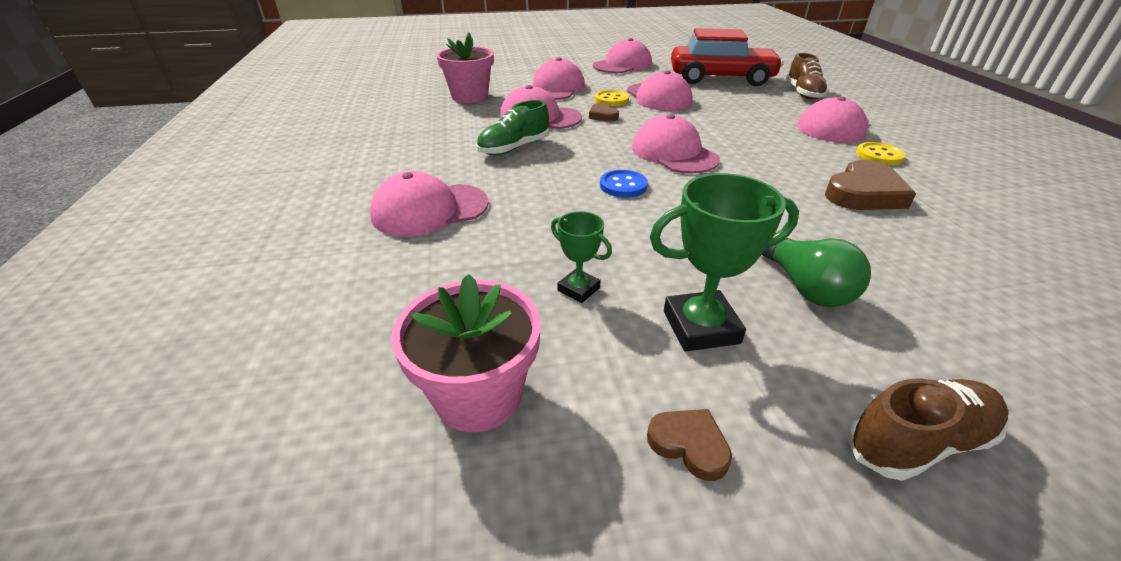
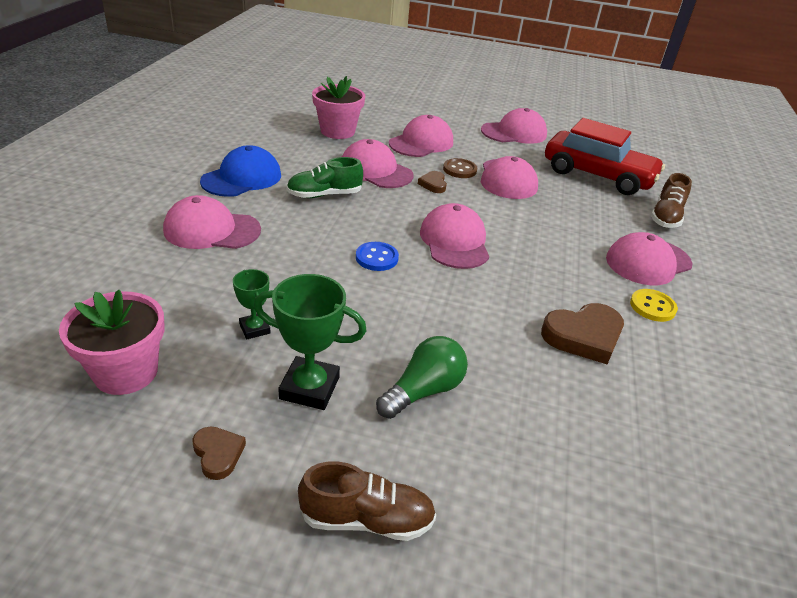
camera: 20 degrees right, 0 degrees up
(414, 155) = (242, 178): none -> blue cap
(611, 100) = (459, 170): yellow button -> brown button
(804, 286) = (423, 391): green light bulb -> green light bulb turned 135 degrees counterclockwise

